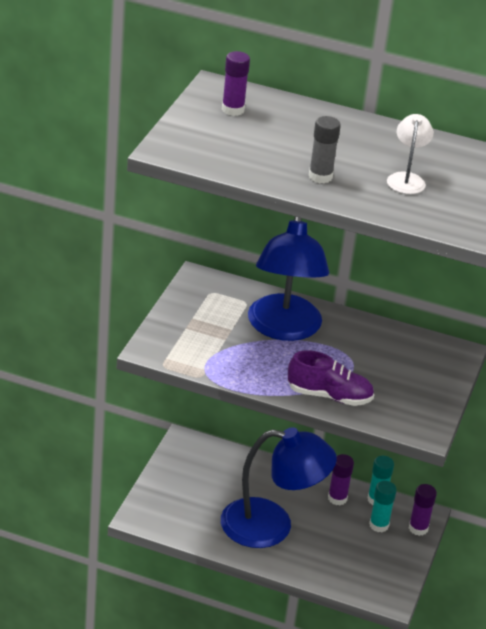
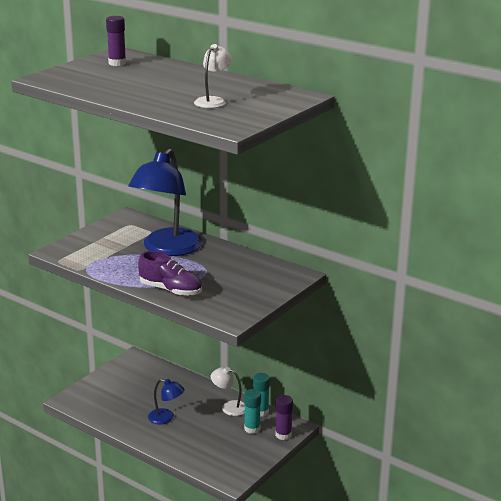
camera: 20 degrees right, 10 degrees down
(271, 526) = (166, 418): blue lamp -> blue lamp, size x0.46
(320, 177) = (145, 96): grey glue stick -> none
(337, 498) = (229, 407): purple glue stick -> white lamp

